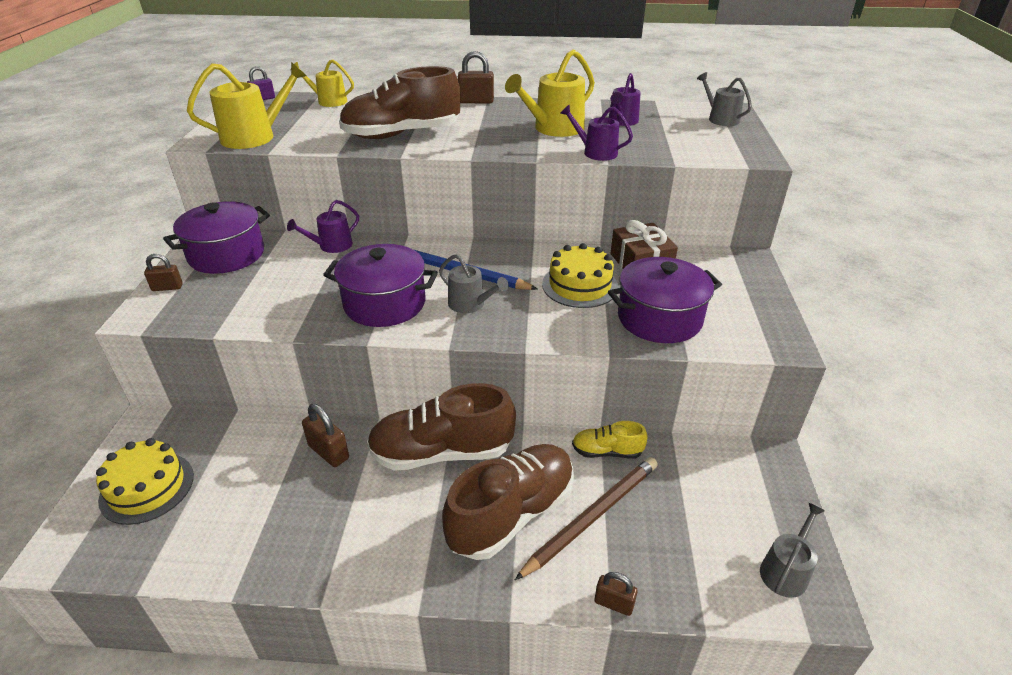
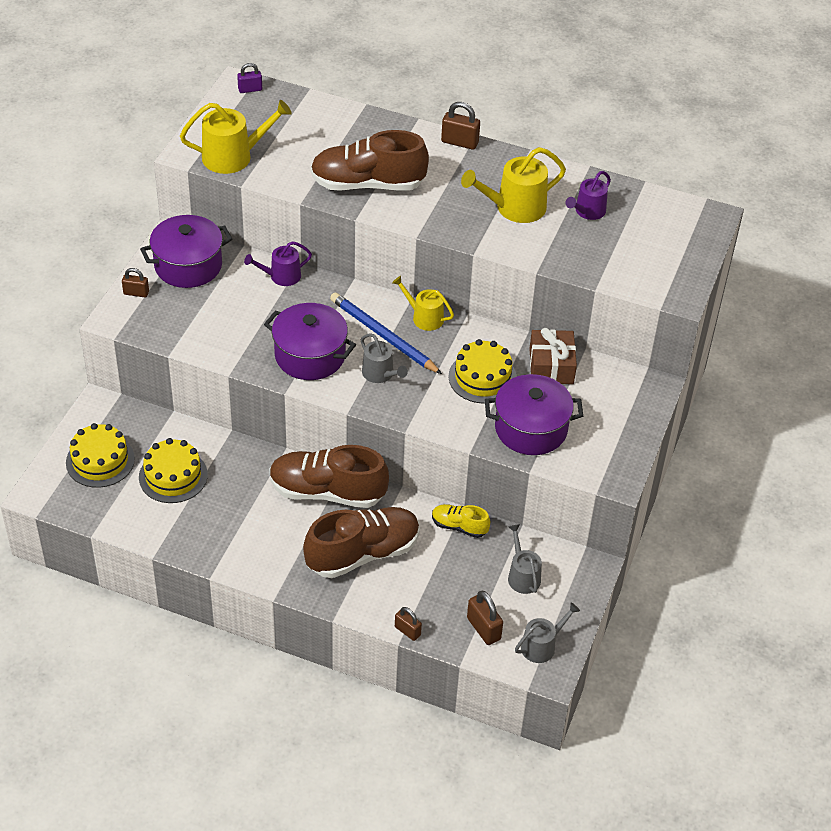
camera: 15 degrees right, 10 degrees up
(246, 482) = (173, 476): none -> yellow cake
(328, 101) = (313, 108): yellow watering can -> yellow watering can (424, 317)
(328, 452) = (239, 468): brown padlock -> brown padlock (483, 629)
(592, 516) = (422, 572): brown pencil -> none
(596, 152) = (534, 254): purple watering can -> none
(720, 119) = (690, 230): grey watering can -> grey watering can (522, 576)

